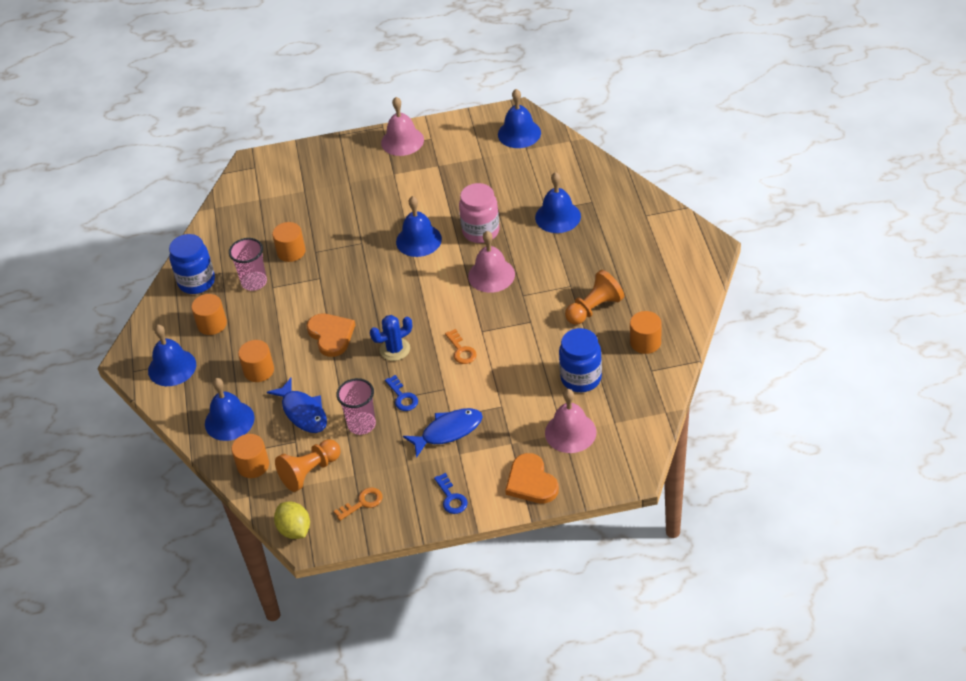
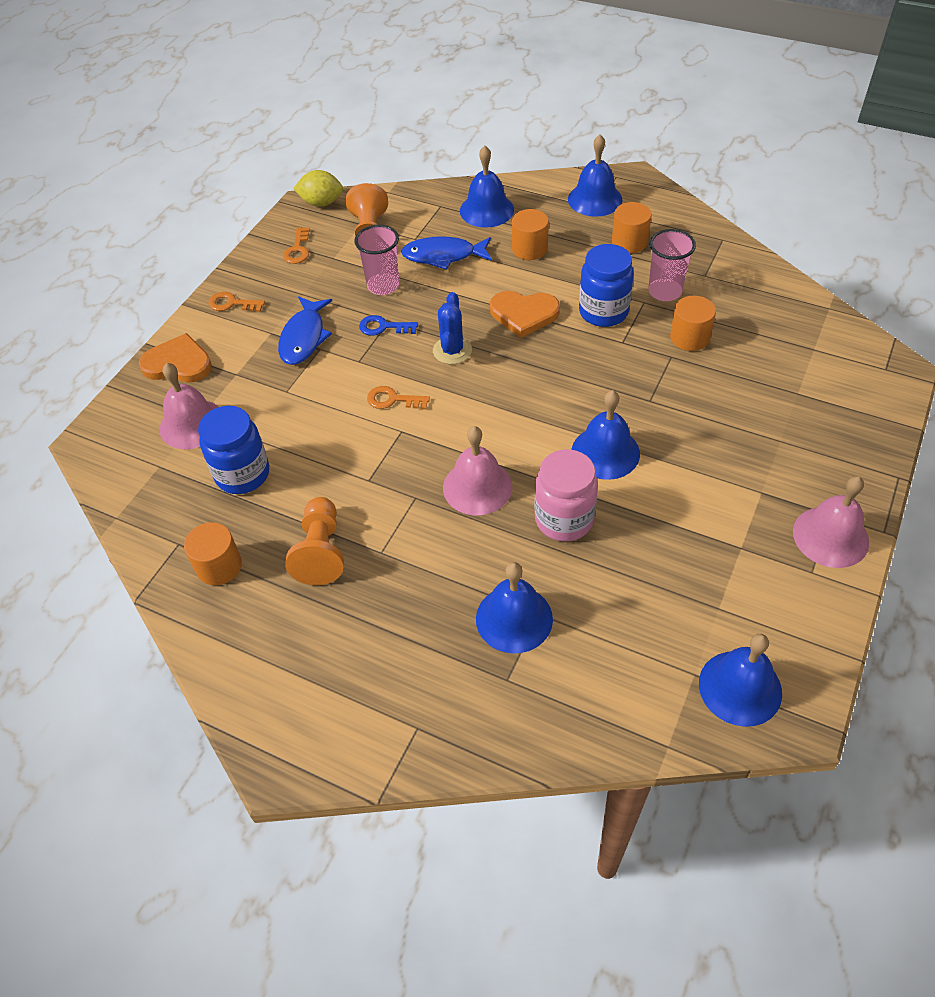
camera: 125 degrees right, 5 degrees up
(196, 282) = (706, 253): blue jar -> blue jar (603, 312)
(253, 465) = (418, 205): orange cylinder -> none
(451, 498) = (232, 303): blue key -> orange key

